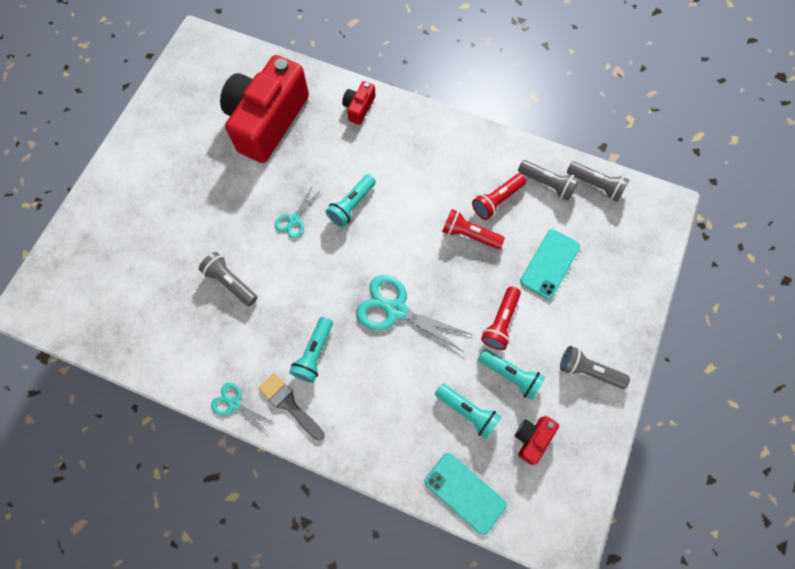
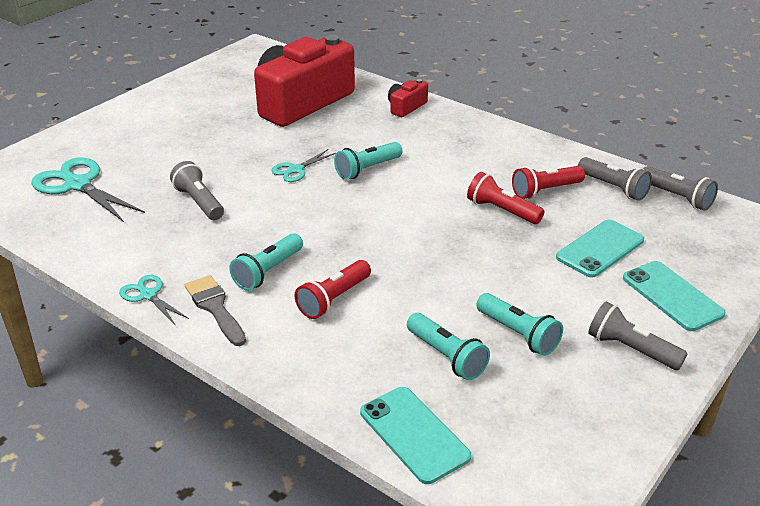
camera: 15 degrees right, 35 degrees down
(396, 310) = (386, 254): turquoise scissors -> turquoise scissors (78, 185)
(500, 322) = (519, 286): red flashlight -> red flashlight (334, 299)
(532, 438) = (531, 399): red camera -> none
(607, 305) = (672, 296): none -> turquoise phone

